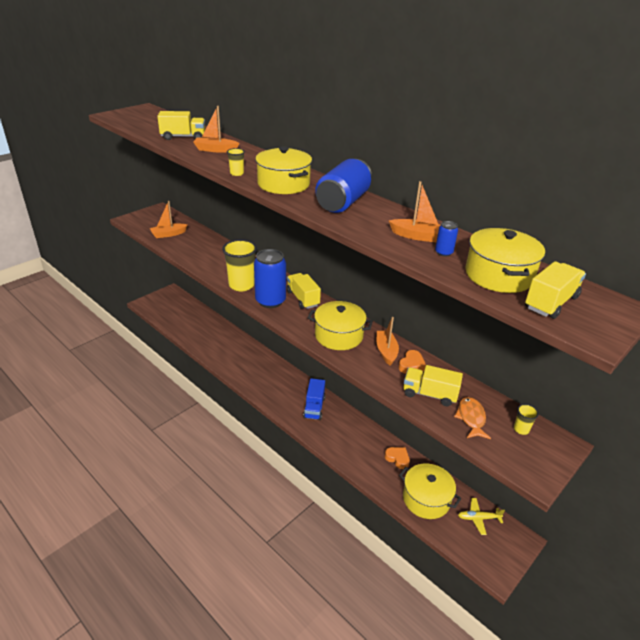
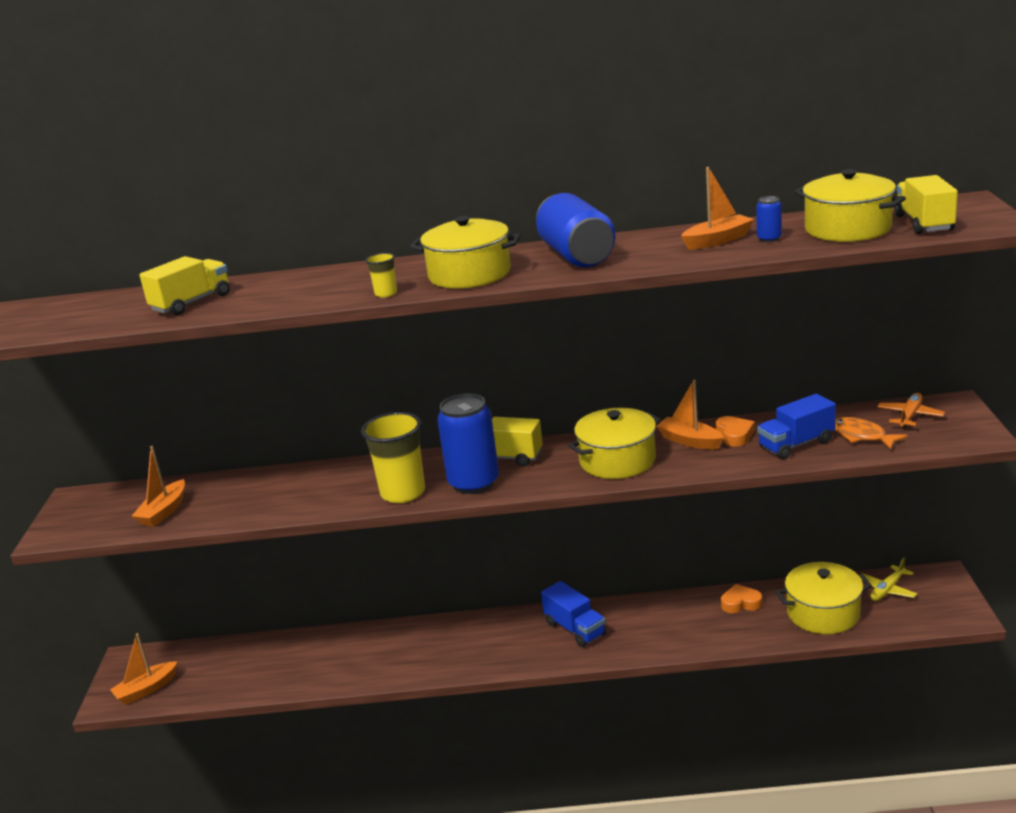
camera: 40 degrees left, 10 degrees down
(215, 150) = (282, 291): orange boat -> orange boat (146, 689)
(429, 394) = (796, 444): yellow truck -> blue truck
(521, 429) = (910, 416): yellow cup -> orange plane

